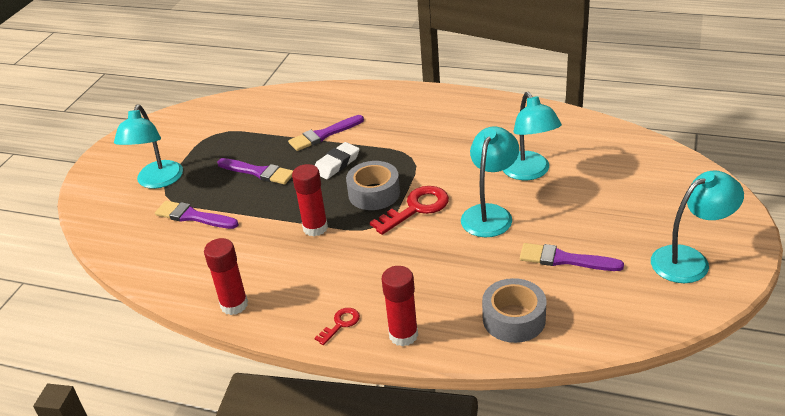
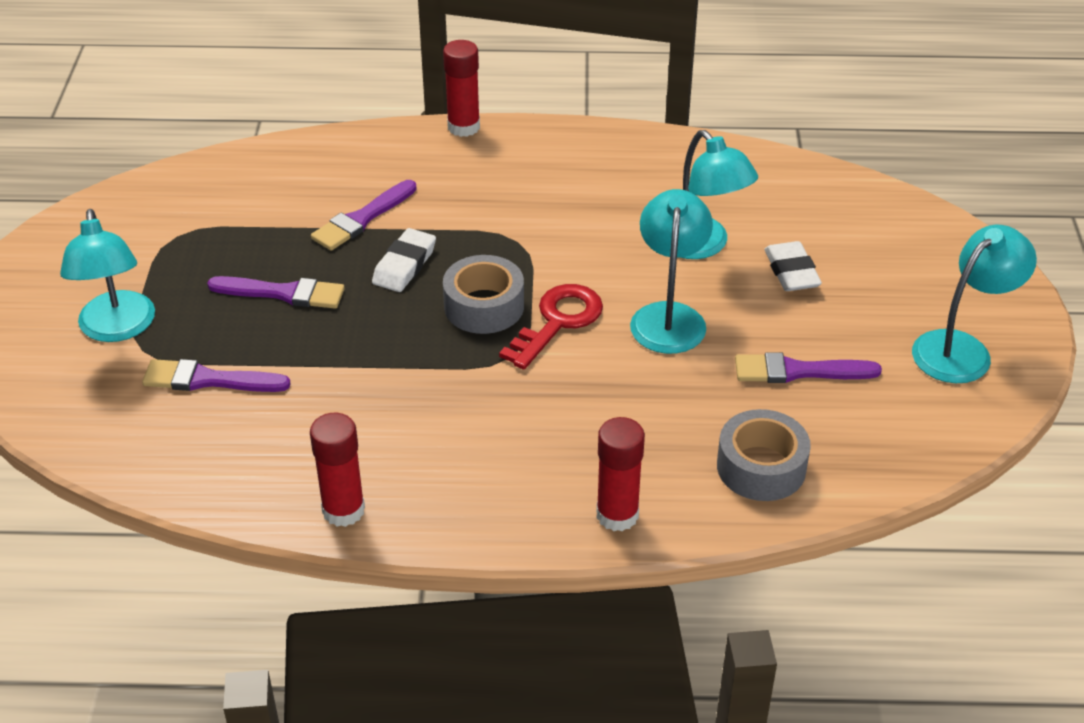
camera: 20 degrees left, 5 degrees up
(315, 228) = (416, 372): red glue stick -> red glue stick (463, 127)
(340, 324) = (519, 513): red key -> none
(584, 195) = (791, 271): none -> white eraser

